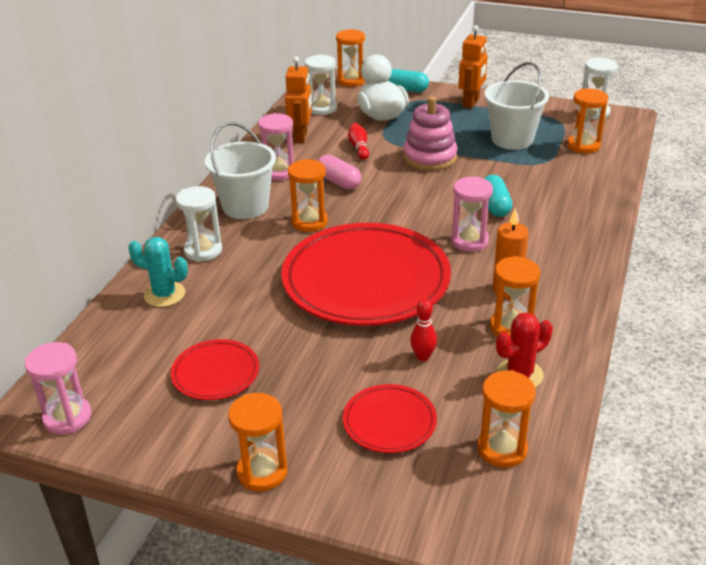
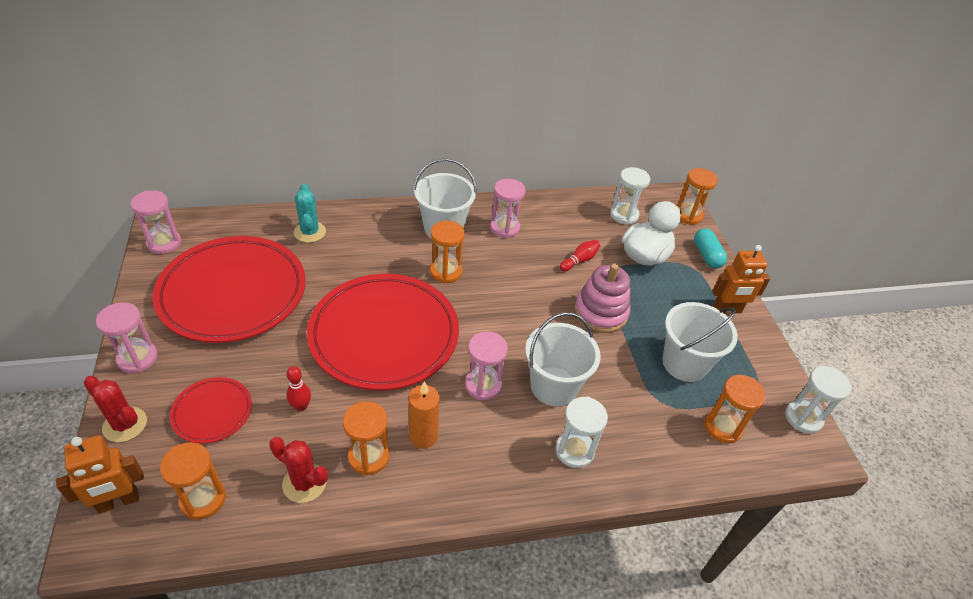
camera: 55 degrees right, 10 degrees up
(203, 251) = (372, 229): white hourglass -> white hourglass (574, 451)
(216, 373) = (233, 293): red plate -> red plate, size x2.16
(262, 472) = (137, 358): orange hourglass -> pink hourglass
(301, 136) = (568, 220): orange robot -> orange robot (118, 502)
(338, 182) = (516, 267): pink capsule -> none
(362, 497) = (125, 424): none -> red cactus
(495, 206) = (554, 386): turquoise capsule -> white bucket

